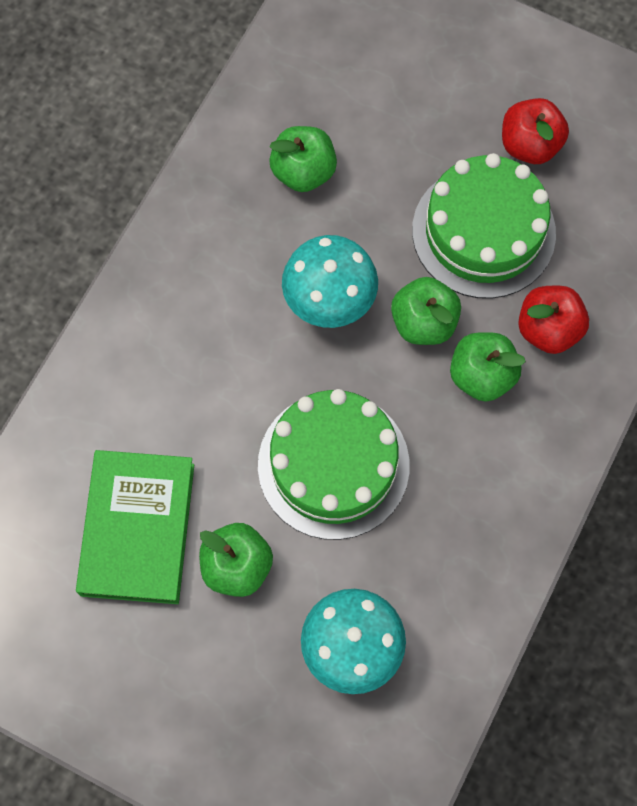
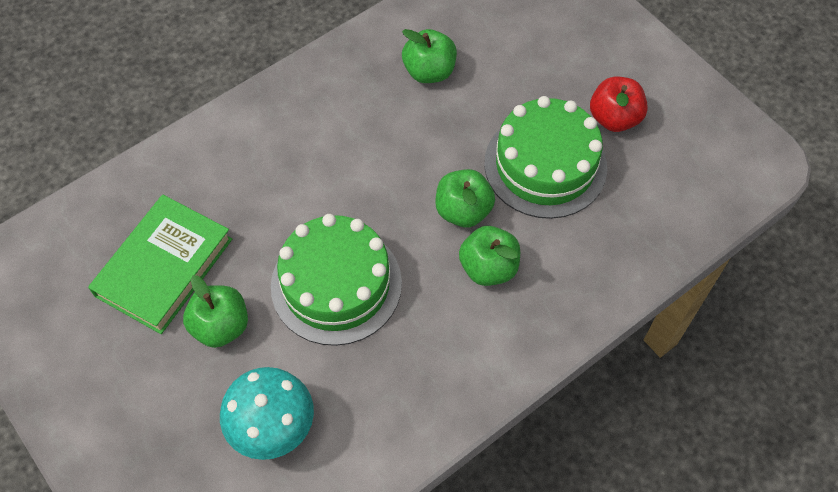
camera: 25 degrees right, 10 degrees down
(329, 301) = (399, 167): turquoise mushroom -> none
(548, 329) = (560, 256): red apple -> none

